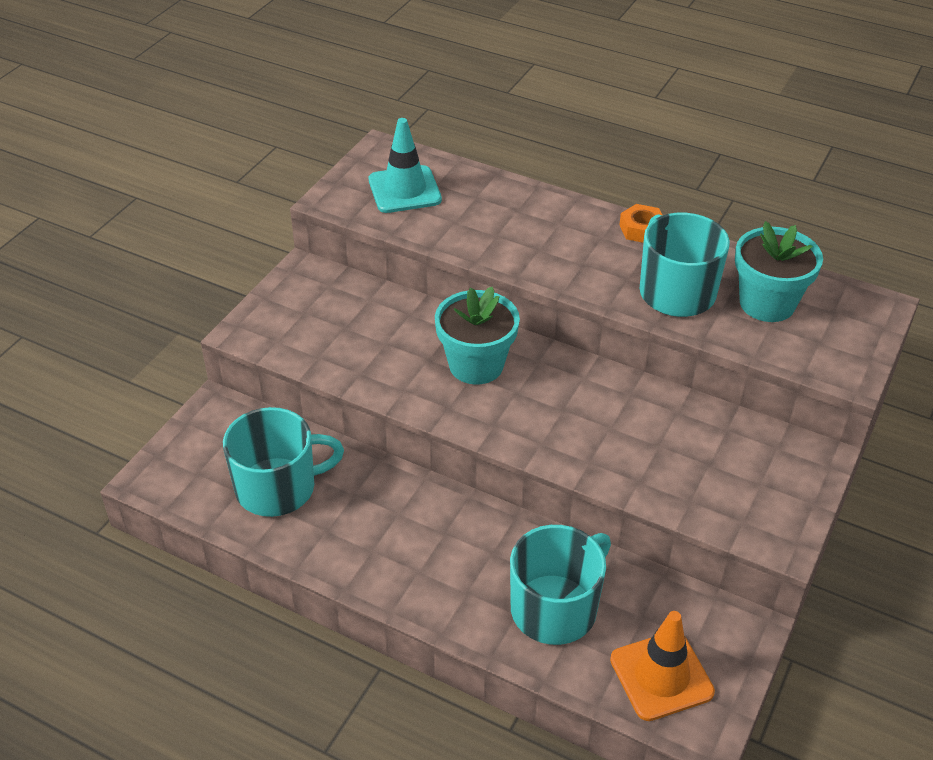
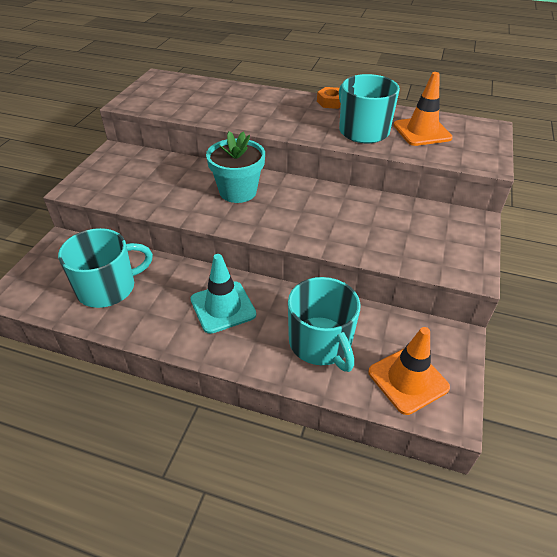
camera: 10 degrees left, 0 degrees up
(404, 190) = (175, 94): turquoise traffic cone -> turquoise traffic cone (223, 307)
(555, 608) = (321, 343): turquoise mug -> turquoise mug turned 120 degrees clockwise
(767, 303) = (422, 131): turquoise flower pot -> orange traffic cone

